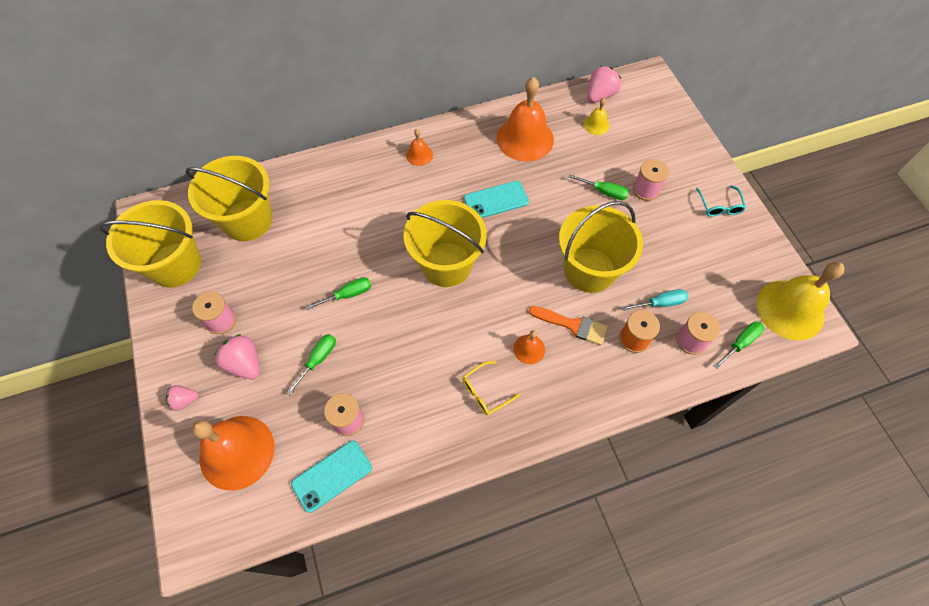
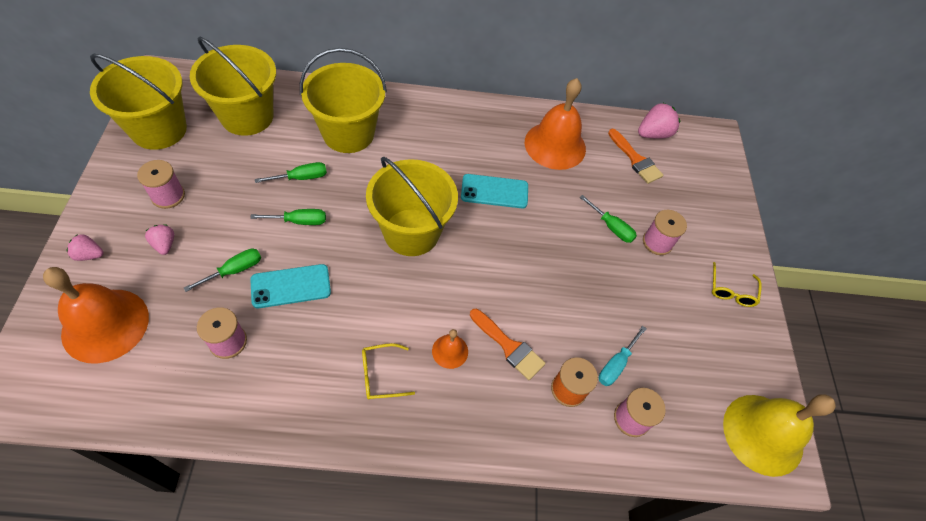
camera: 15 degrees right, 5 degrees down
(245, 364) = (164, 244): pink strawberry -> pink strawberry, size x0.61
(332, 476) = (180, 390): turquoise phone -> turquoise phone (291, 286)
(419, 155) = (442, 121): orange bell -> none
(589, 270) = (556, 298): yellow bucket -> yellow bucket (348, 133)
(596, 124) = (635, 159): yellow bell -> orange brush
(660, 303) = (616, 364): turquoise screwdriver -> turquoise screwdriver turned 120 degrees clockwise
(719, 206) = (731, 290): turquoise glasses -> yellow glasses
(740, 343) = (687, 446): green screwdriver -> green screwdriver (301, 178)

